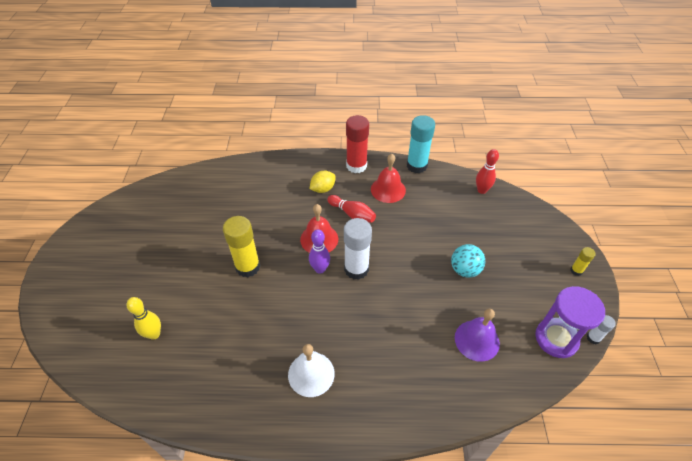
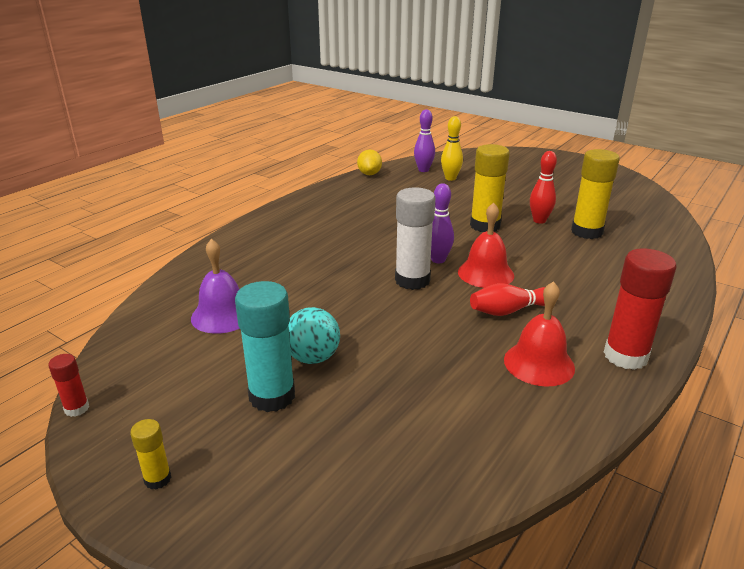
camera: 125 degrees right, 20 degrees down
(140, 369) = (423, 170): none -> purple bowling pin
(222, 212) = (586, 232): none -> yellow glue stick
(311, 374) = (327, 222): white bell -> none
(323, 189) = (584, 306): yellow lemon -> yellow lemon (369, 174)
(416, 166) = (584, 428): turquoise glue stick -> turquoise glue stick (272, 396)
(481, 190) = (446, 482): red bowling pin -> red bowling pin (539, 220)
(556, 339) = (130, 374): purple hourglass -> none
(593, 338) = (77, 408): white glue stick -> red glue stick

